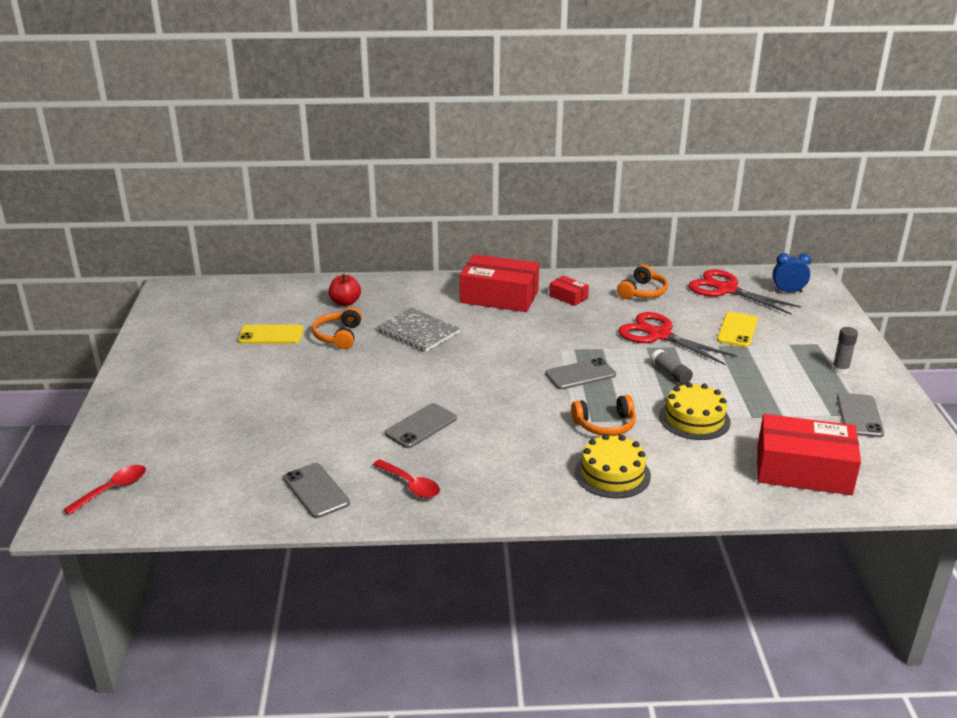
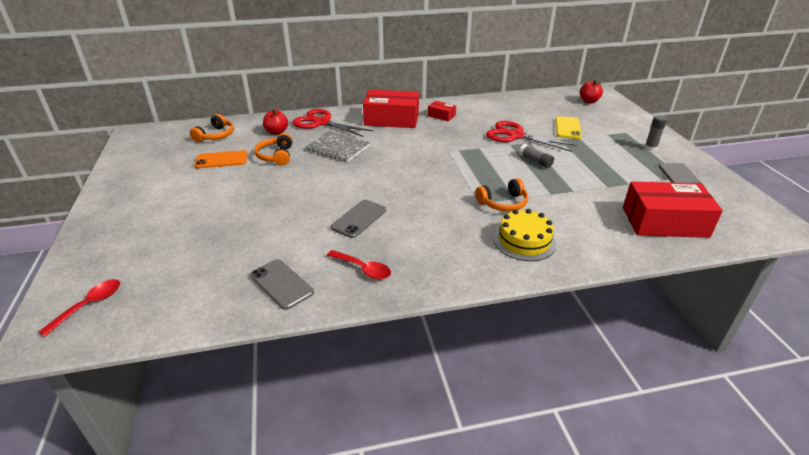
camera: 10 degrees left, 5 degrees up
(271, 335) = (221, 160): yellow phone -> orange phone
(580, 374) = (470, 168): grey phone -> none
(642, 292) = (492, 108): orange headphones -> orange headphones (215, 135)
(694, 419) = (567, 192): yellow cake -> none
(726, 289) = (547, 103): red scissors -> red scissors (321, 123)
(788, 292) = (589, 101): blue clock -> red apple

